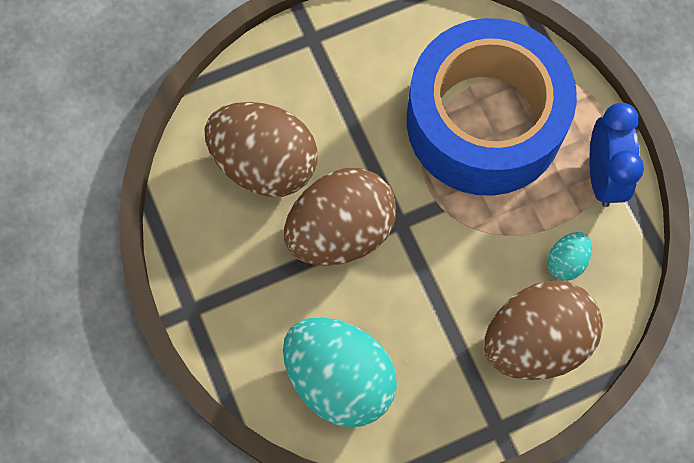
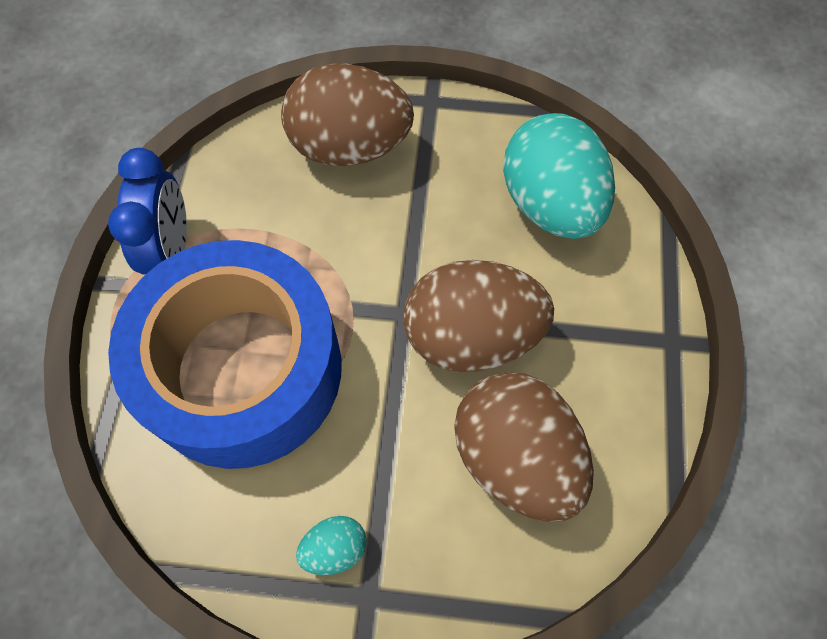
camera: 150 degrees left, 5 degrees down
(566, 261) = (270, 194): turquoise egg -> turquoise egg (335, 548)
(602, 176) = (171, 249): blue clock -> blue clock turned 150 degrees clockwise

